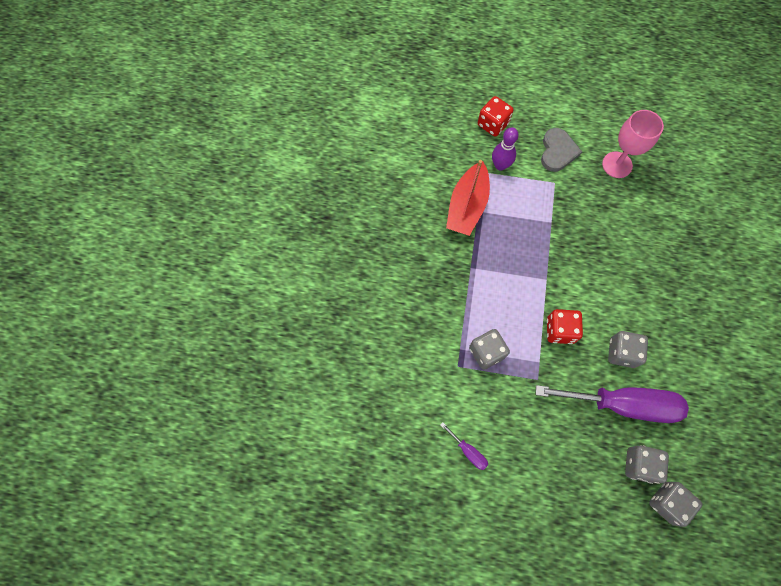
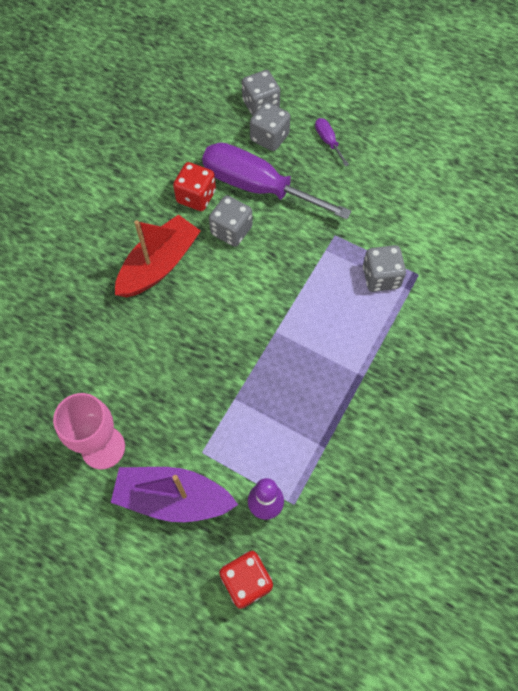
camera: 160 degrees left, 5 degrees down
(467, 206) = (337, 460): red boat -> red boat (159, 265)
(468, 451) = (434, 197): purple screwdriver -> purple screwdriver (328, 141)
(557, 151) = (173, 498): grey heart -> purple boat
(560, 330) = (287, 273): red dice -> red dice (196, 197)

